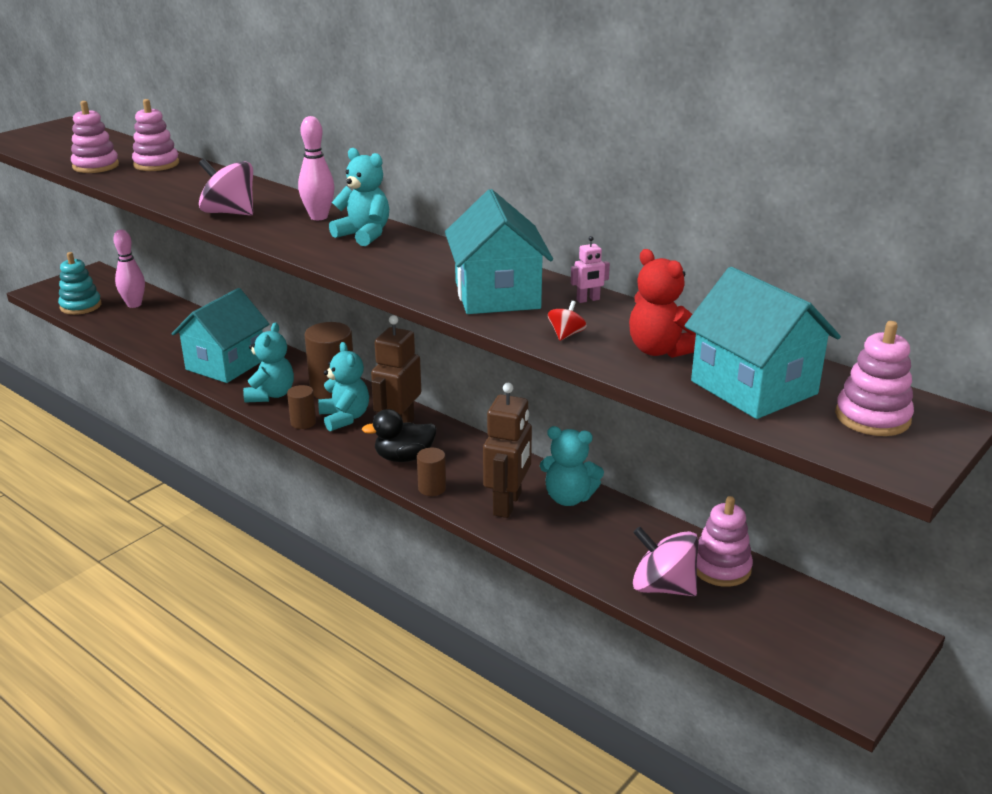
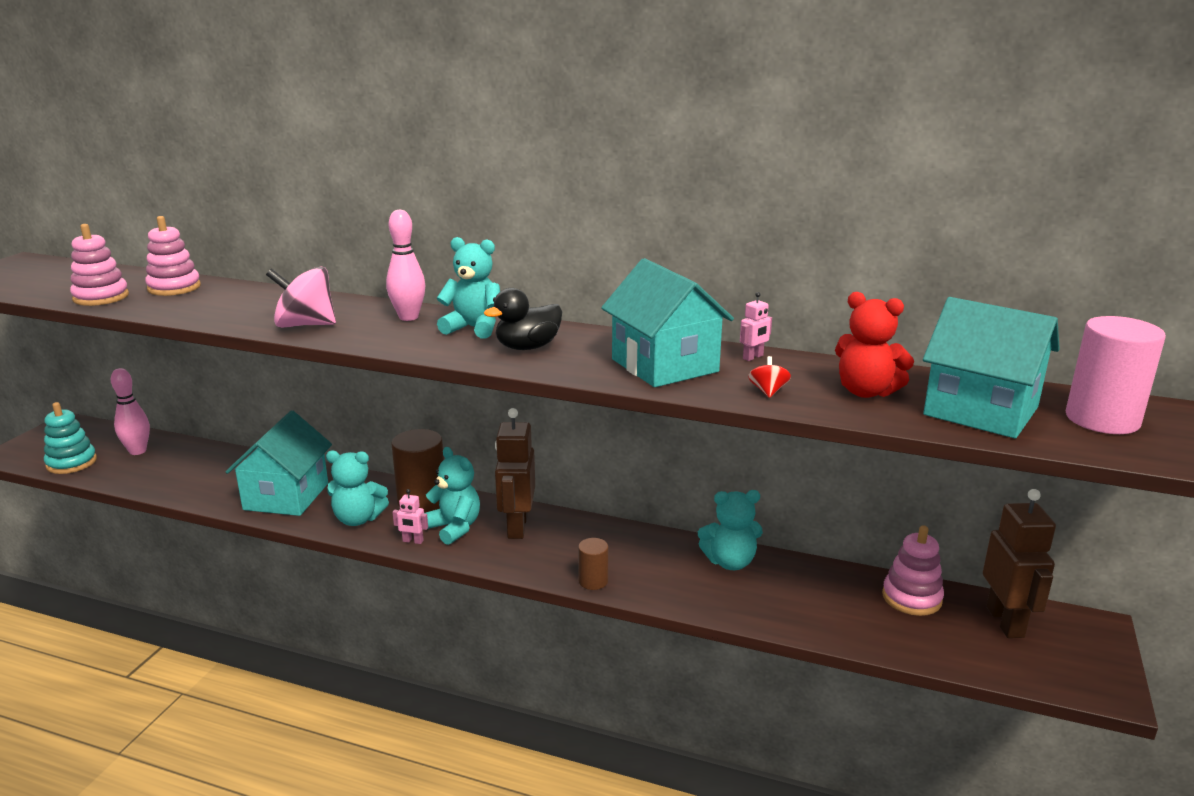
camera: 20 degrees left, 5 degrees down
(271, 395) = (358, 519): turquoise teddy bear -> turquoise teddy bear turned 105 degrees clockwise
(303, 422) = (413, 541): brown cylinder -> pink robot
(404, 457) = (543, 556): black duck -> black duck (527, 347)
(508, 504) = (678, 581): brown robot -> brown robot (1005, 622)
(663, 587) = (877, 628): pink spinning top -> none
(872, 417) = (1102, 419): pink stacking toy -> pink cylinder

